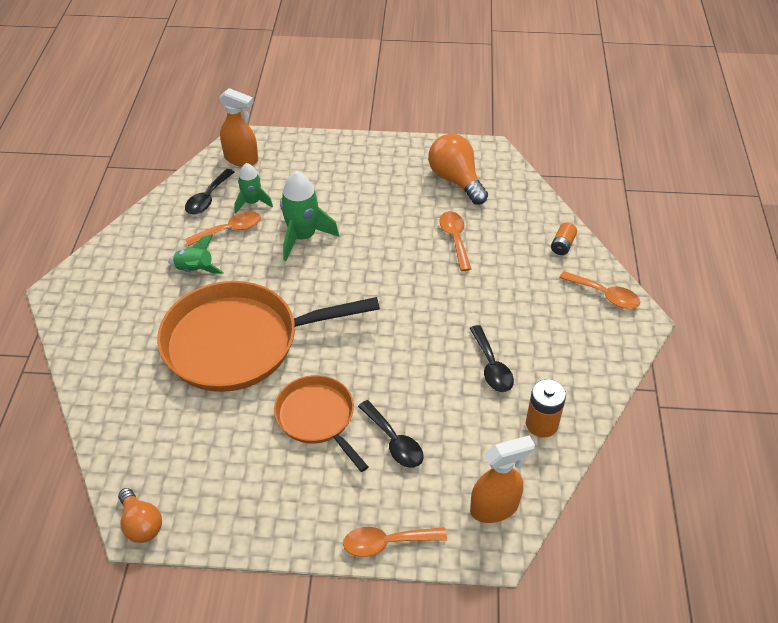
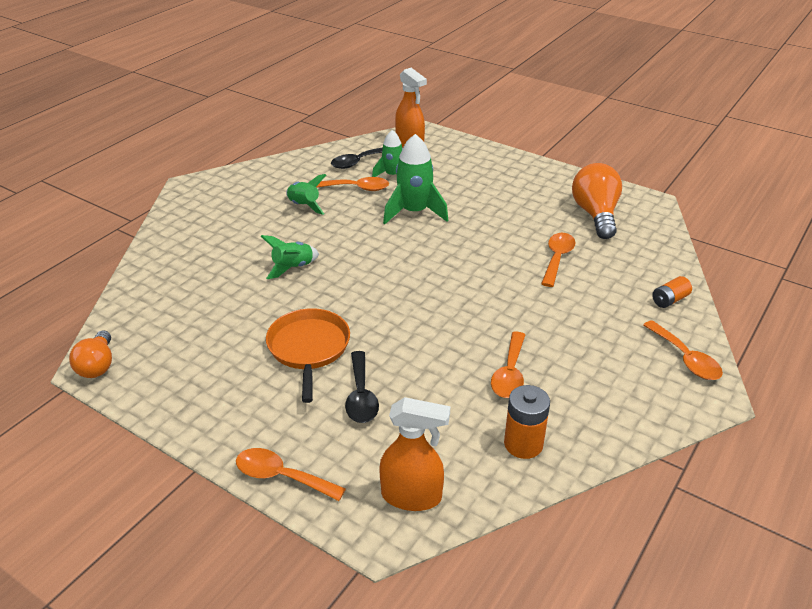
camera: 30 degrees right, 10 degrees down
(238, 342) = (292, 267): orange pan -> green rocket
(491, 366) = (509, 373): black spoon -> orange spoon

